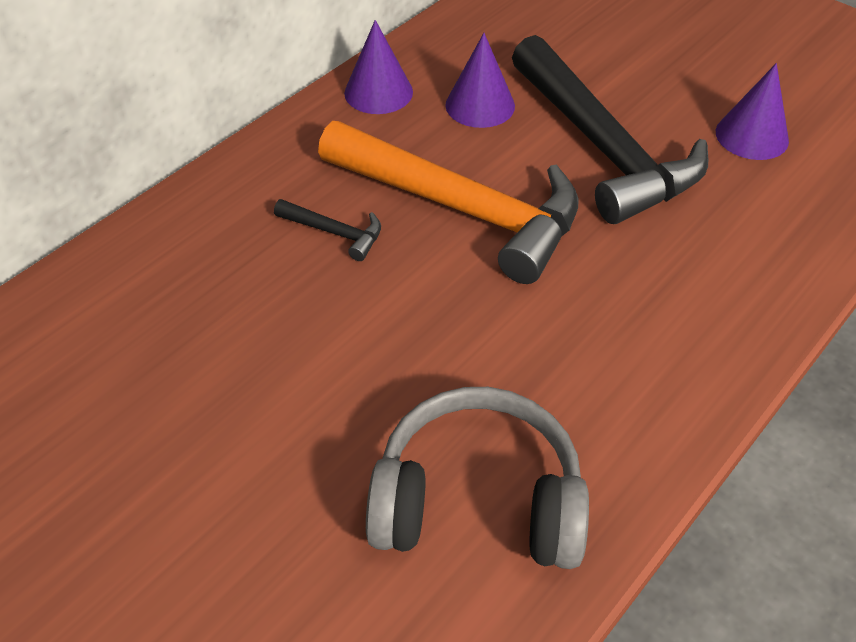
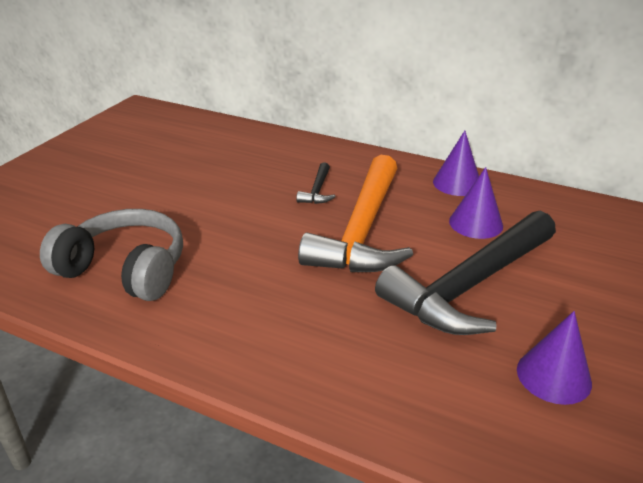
camera: 75 degrees right, 15 degrees down
(478, 501) = (125, 269): grey headphones -> grey headphones turned 60 degrees counterclockwise

